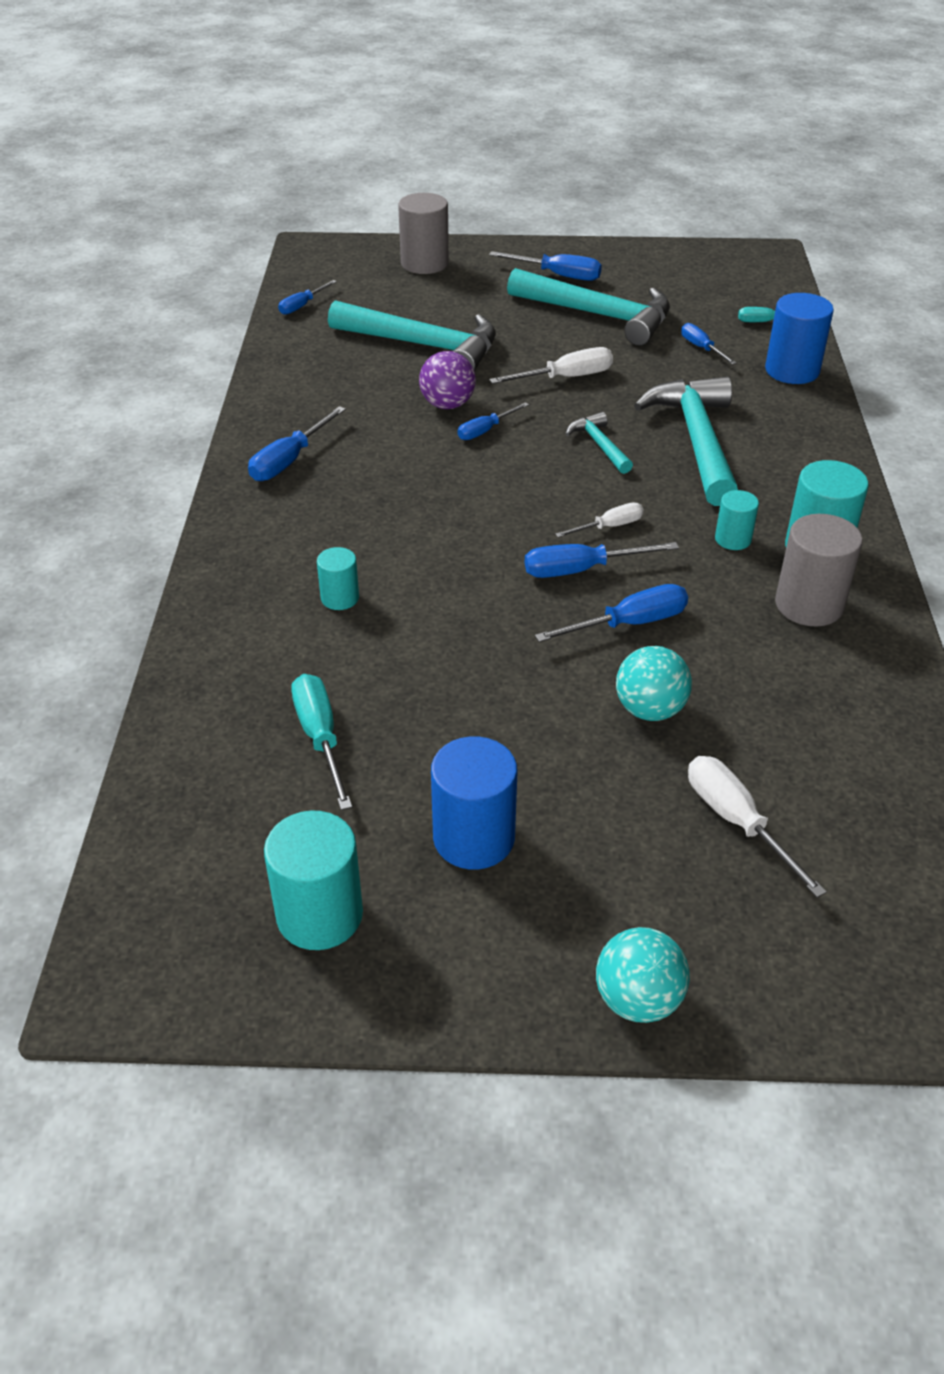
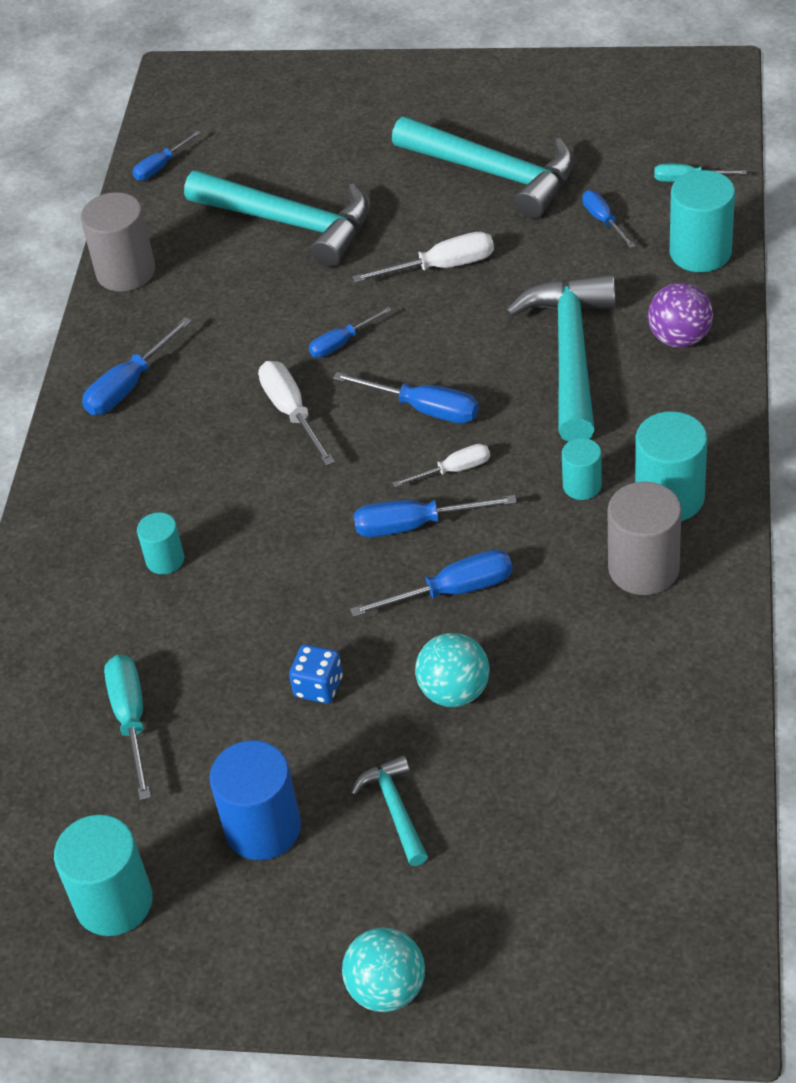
camera: 10 degrees right, 5 degrees up
(424, 263) = (306, 98): grey cylinder -> grey cylinder (126, 272)
(447, 405) = (305, 307): purple ball -> purple ball (679, 338)
(511, 706) = (318, 687): none -> blue dice
(558, 275) = (458, 113): blue screwdriver -> blue screwdriver (424, 409)
(599, 445) = (463, 361): turquoise hammer -> turquoise hammer (395, 809)
(736, 821) = (514, 815): white screwdriver -> white screwdriver (292, 412)
(792, 370) = (700, 252): blue cylinder -> turquoise cylinder

